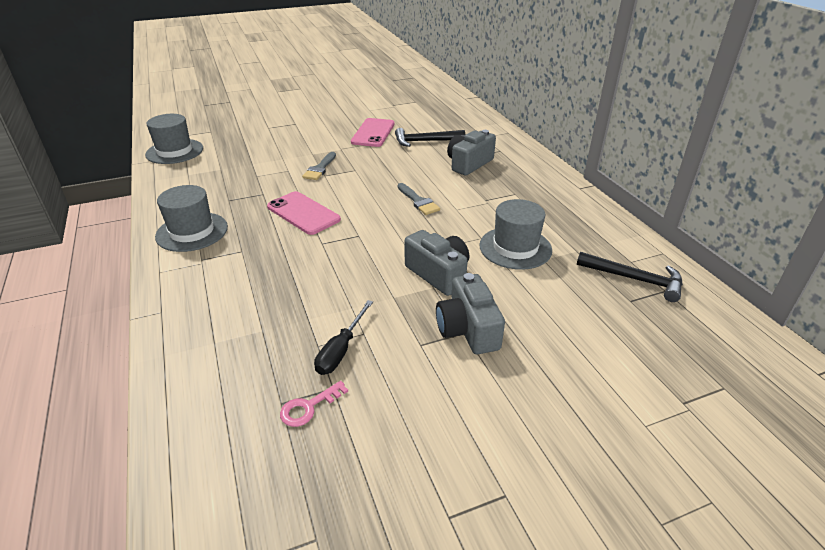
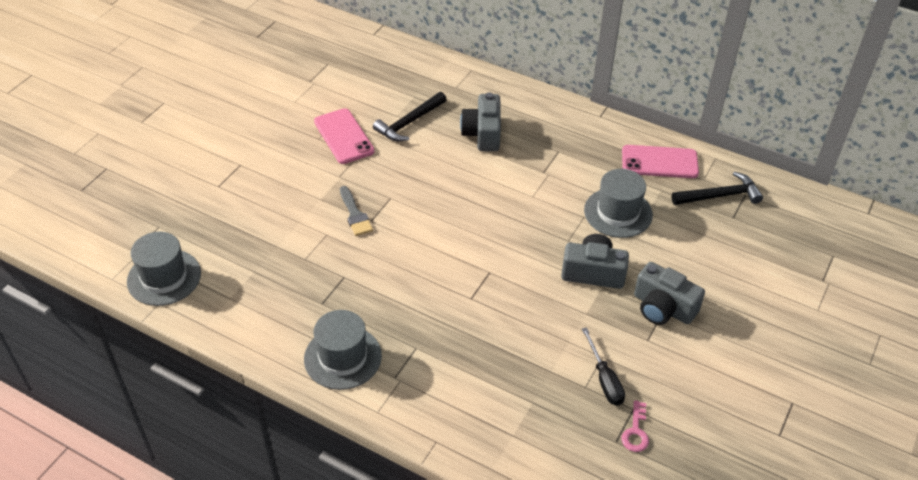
camera: 40 degrees left, 10 degrees up
(303, 213) = (413, 276): pink phone -> pink phone (659, 162)
(418, 201) = (492, 205): grey brush -> none

